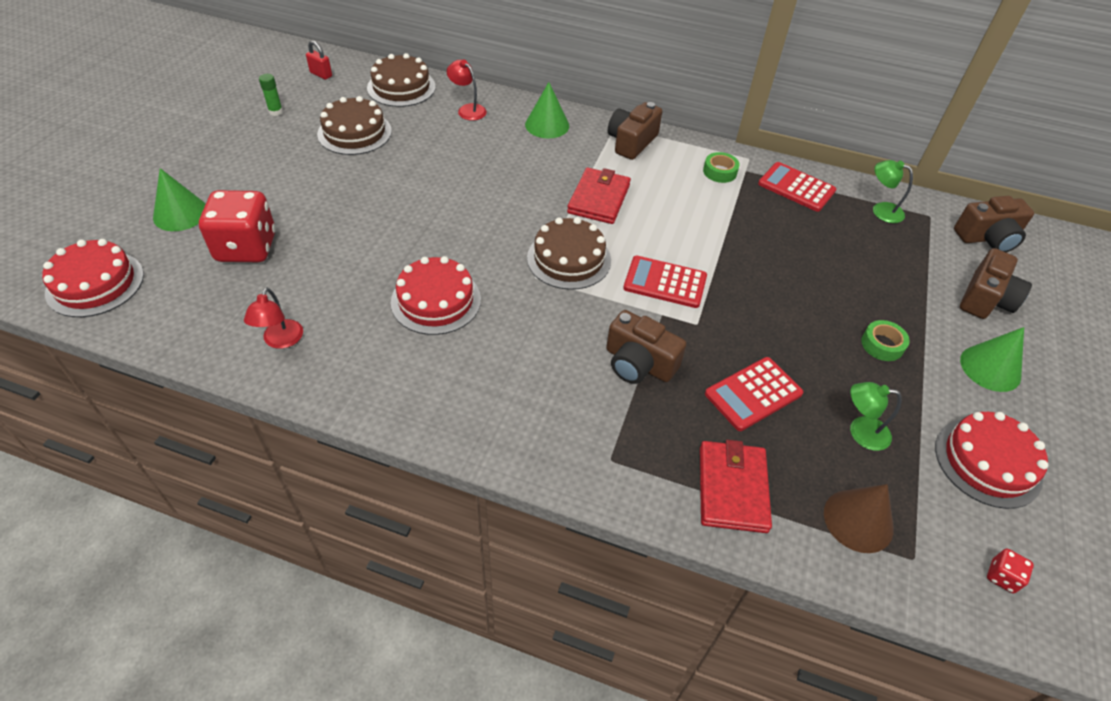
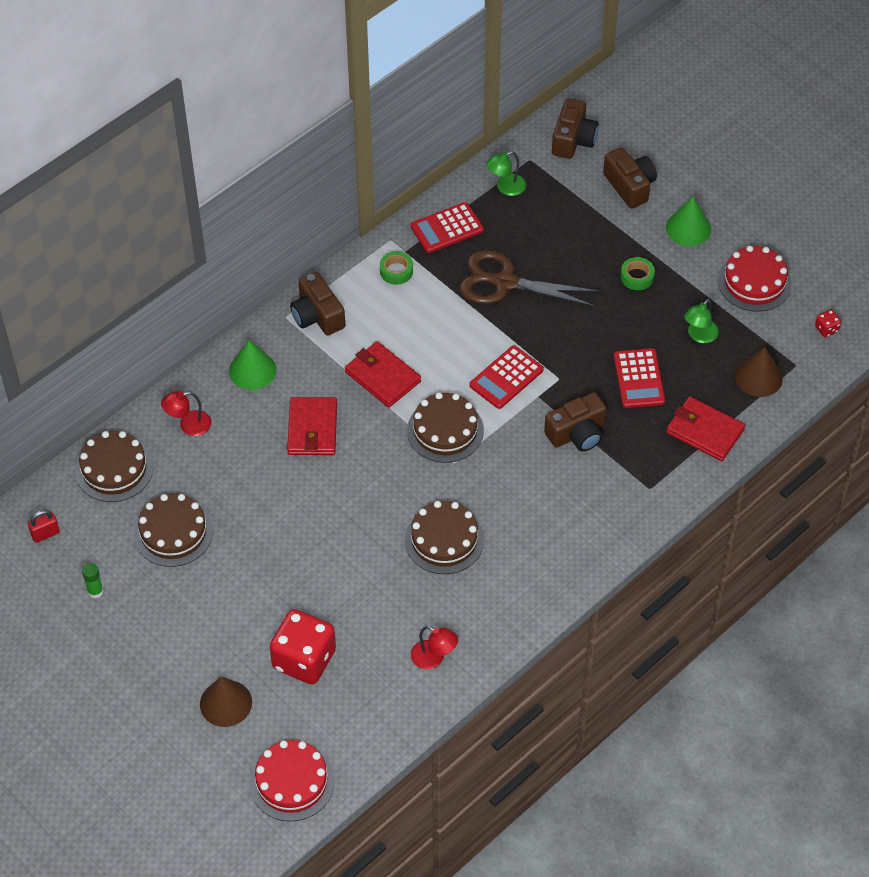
camera: 60 degrees left, 5 degrees up
(180, 213) = (226, 703): green cone -> brown cone
(436, 300) = (444, 540): red cake -> brown cake
(510, 175) = (312, 429): none -> red wallet
(775, 245) = (505, 282): none -> brown scissors

